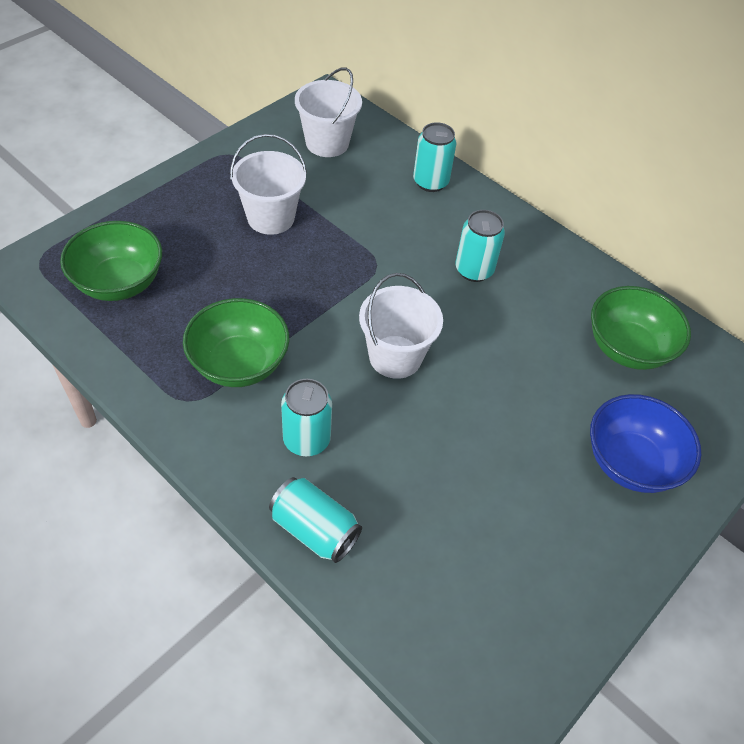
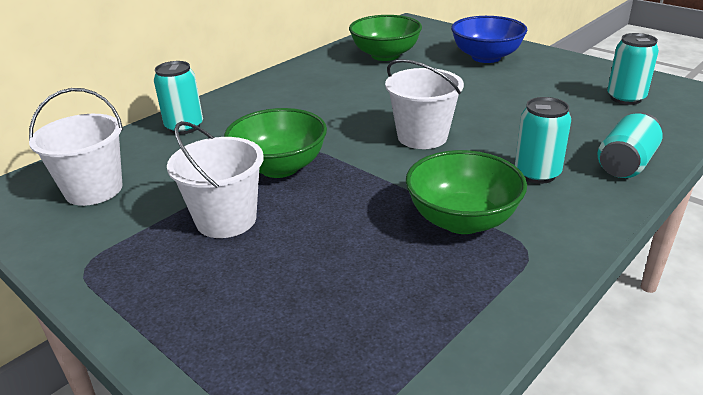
camera: 85 degrees left, 20 degrees down
(119, 283) = (352, 340): green bowl -> green bowl (279, 167)
(474, 270) = (309, 106): turquoise can -> turquoise can (625, 98)

